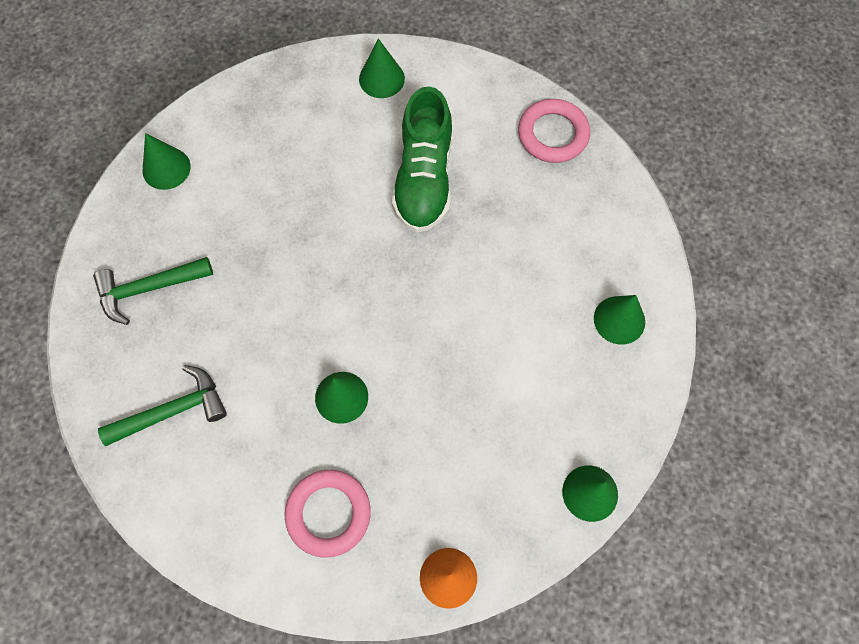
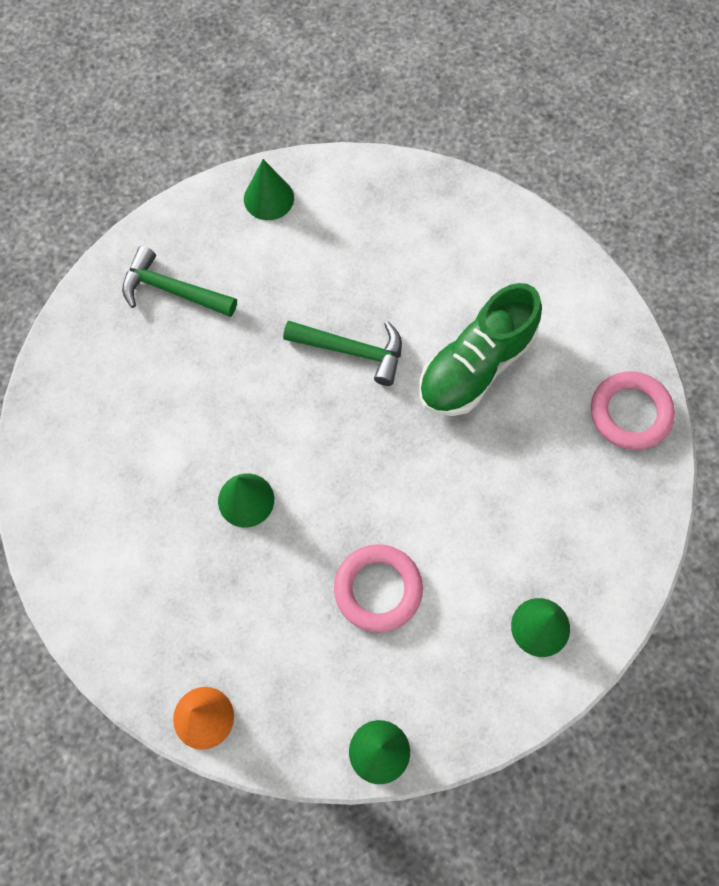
camera: 40 degrees right, 0 degrees up
(173, 411) = (110, 405): green hammer -> green hammer (352, 351)
(328, 513) = (156, 585): pink ring -> pink ring (378, 589)
(381, 79) = (516, 248): green cone -> none

